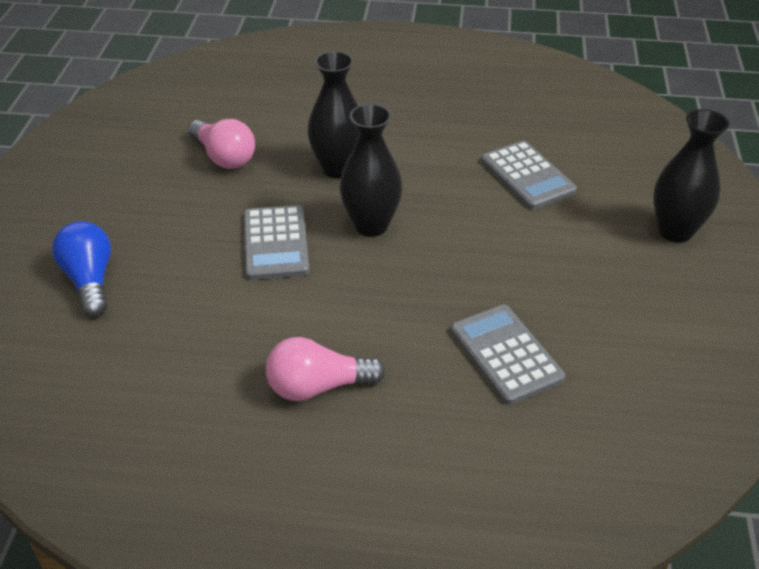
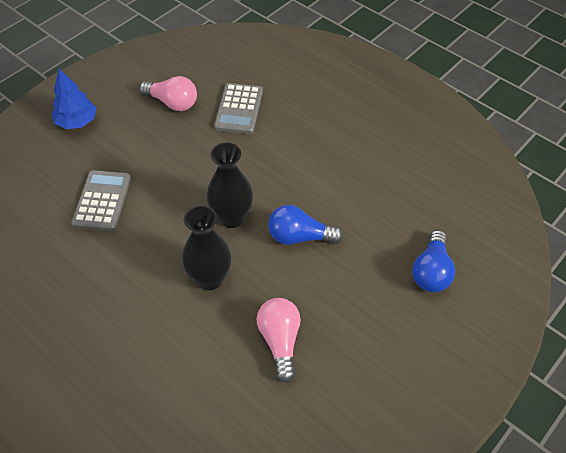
camera: 145 degrees left, 10 degrees up
(275, 243) = (300, 237): grey calculator -> blue light bulb
(318, 386) = (340, 139): pink light bulb -> pink light bulb (172, 103)
(675, 231) = (77, 122): black vase -> blue tree

